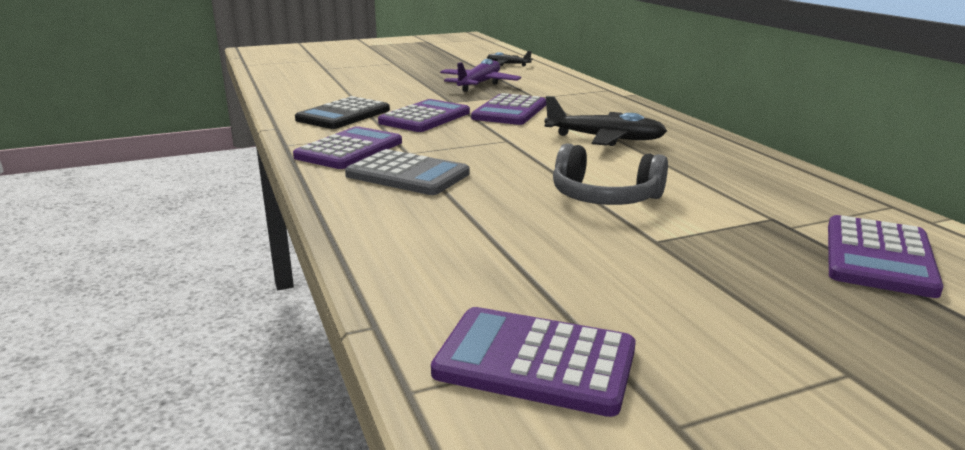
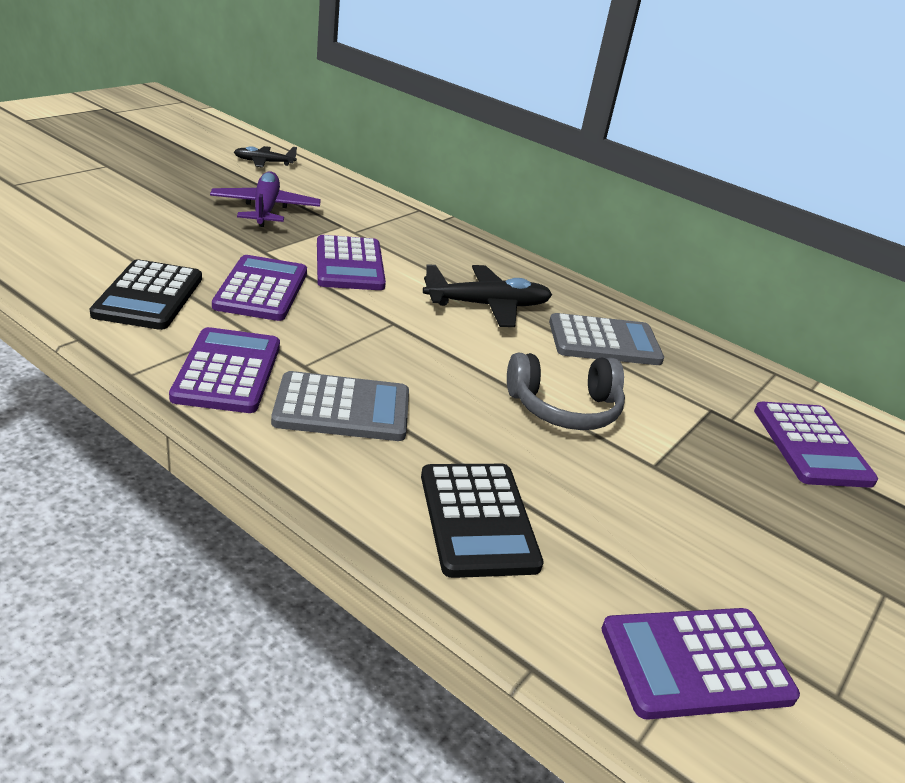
camera: 35 degrees left, 10 degrees up
(439, 242) = (478, 520): none -> black calculator
(699, 167) = (604, 341): none -> grey calculator

